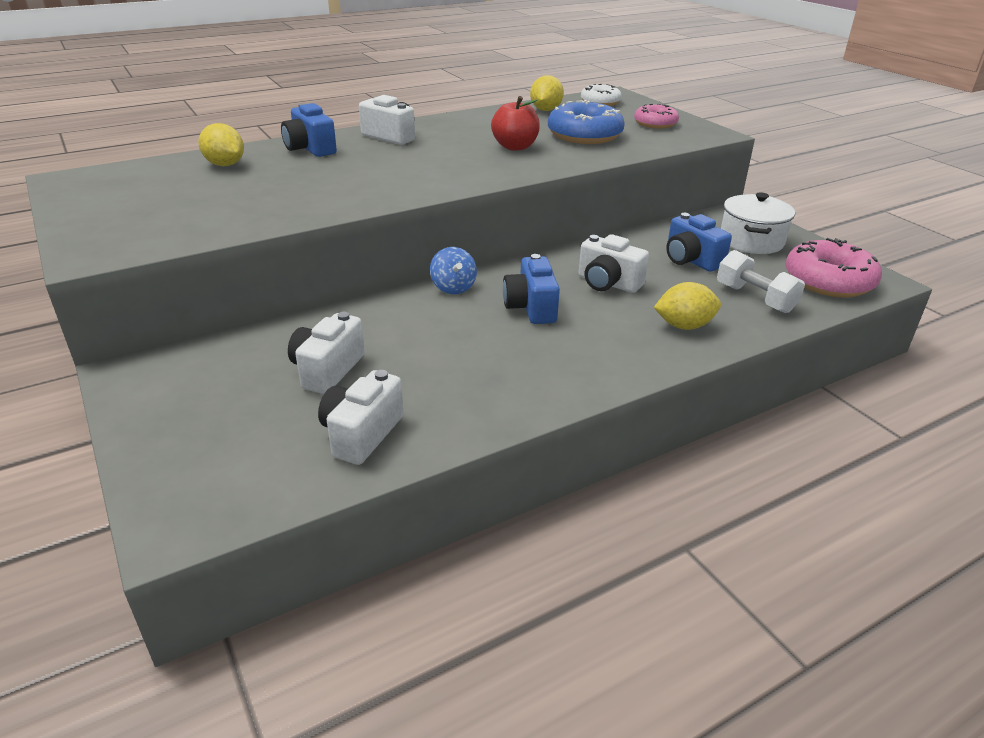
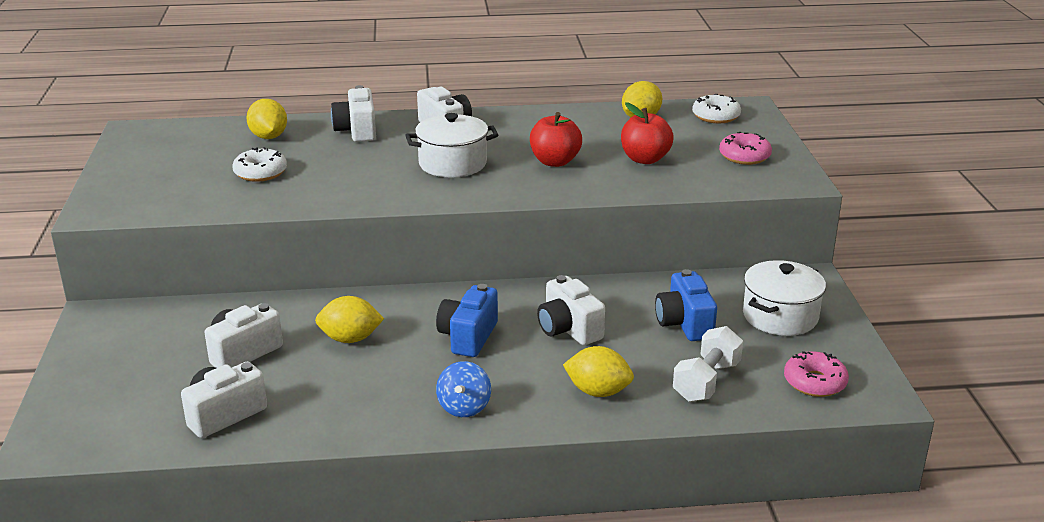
camera: 25 degrees right, 5 degrees down
(247, 194) = (260, 173): none -> white donut
(310, 149) = (357, 131): blue camera -> white camera
(425, 333) = (350, 339): none -> yellow lemon
(429, 160) = (452, 164): none -> white pot
(453, 288) = (415, 300): blue spinning top -> blue spinning top (464, 407)
(584, 135) = (645, 159): blue donut -> red apple
(755, 298) = (706, 381): white dumbbell -> white dumbbell turned 45 degrees clockwise
(828, 281) = (814, 382): pink donut -> pink donut, size x0.61

